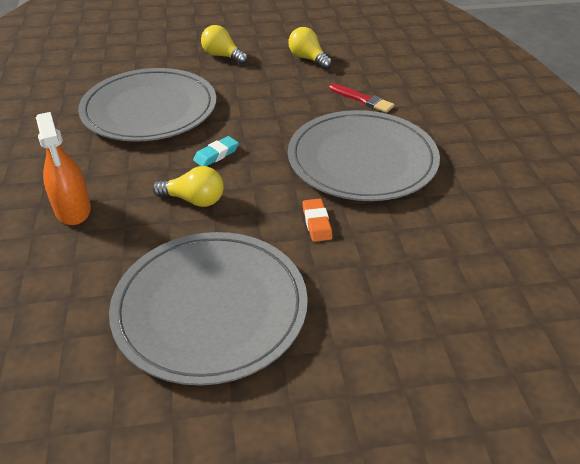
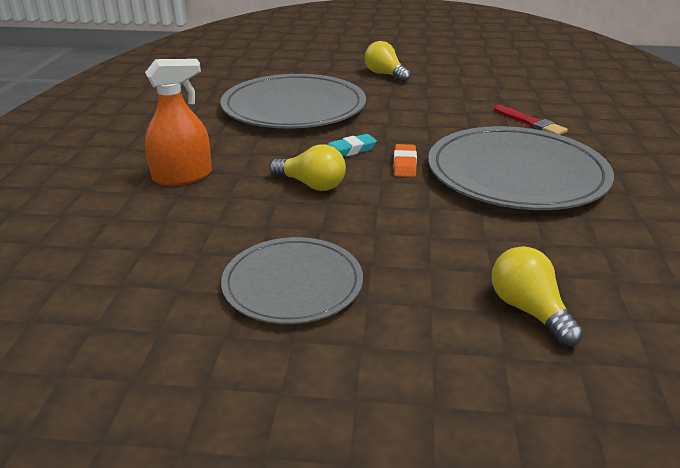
camera: 15 degrees right, 10 degrees down
(73, 209) = (182, 176): orange spray bottle -> orange spray bottle turned 105 degrees counterclockwise
(210, 308) = (292, 284): grey plate -> grey plate, size x0.60
(308, 59) = (477, 84): yellow light bulb -> yellow light bulb (529, 310)
(316, 223) = (445, 223): orange eraser -> orange eraser (404, 164)

